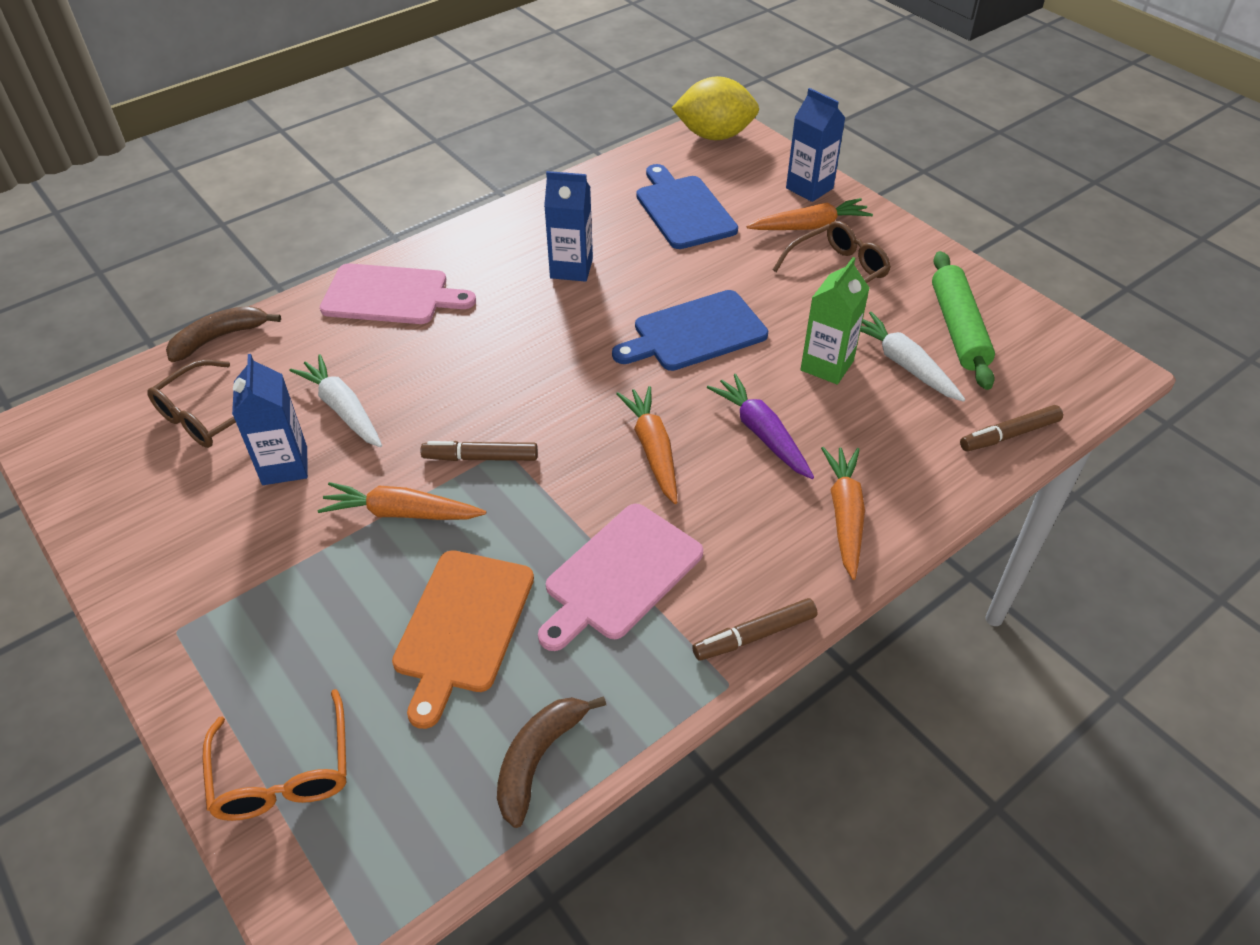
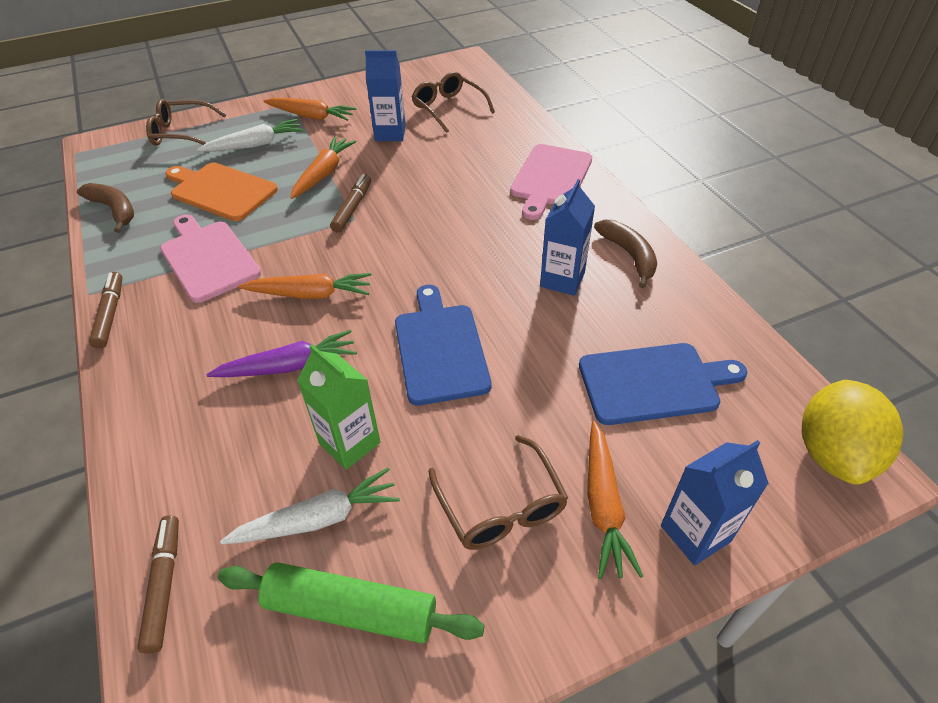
camera: 105 degrees right, 0 degrees up
(219, 338) = (523, 110): brown banana -> brown banana (629, 255)
(283, 774) = (181, 133): orange glasses -> brown glasses
(342, 409) = (430, 154): white carrot -> white carrot (255, 145)
(845, 515) = (167, 398): orange carrot -> orange carrot (311, 116)

